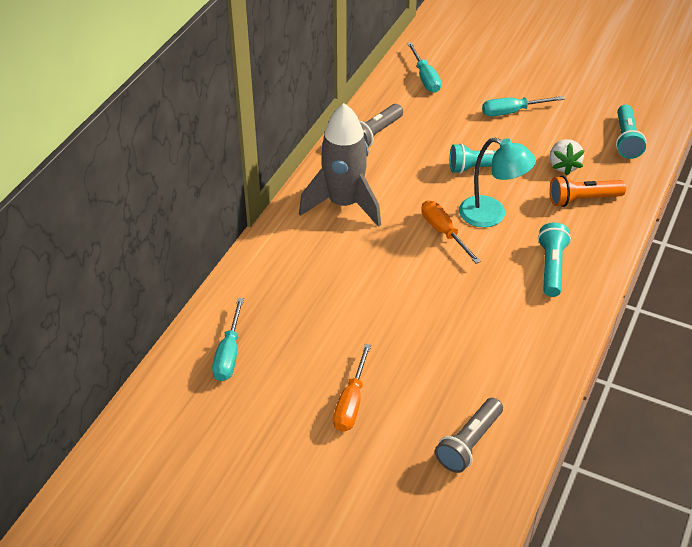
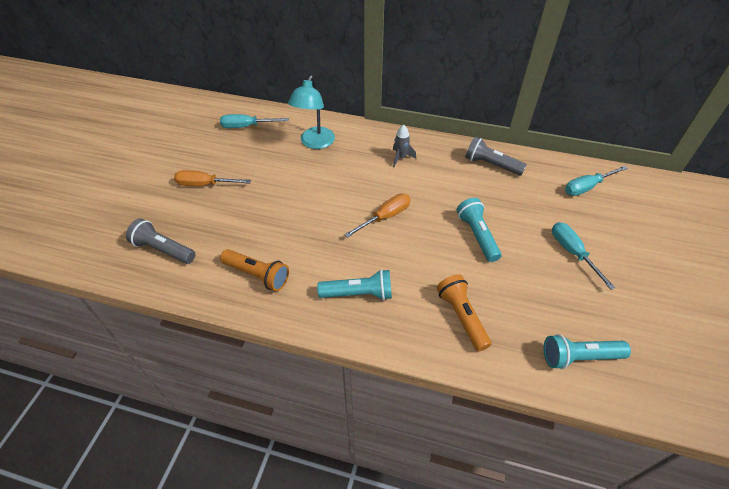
camera: 80 degrees right, 5 degrees up
(344, 204) = (401, 158): grey rocket -> grey rocket, size x0.42
(492, 215) = (416, 246): turquoise lamp -> turquoise lamp (315, 143)
(519, 349) = (257, 275): none -> orange flashlight
(563, 166) = (507, 298): white strawberry -> none

